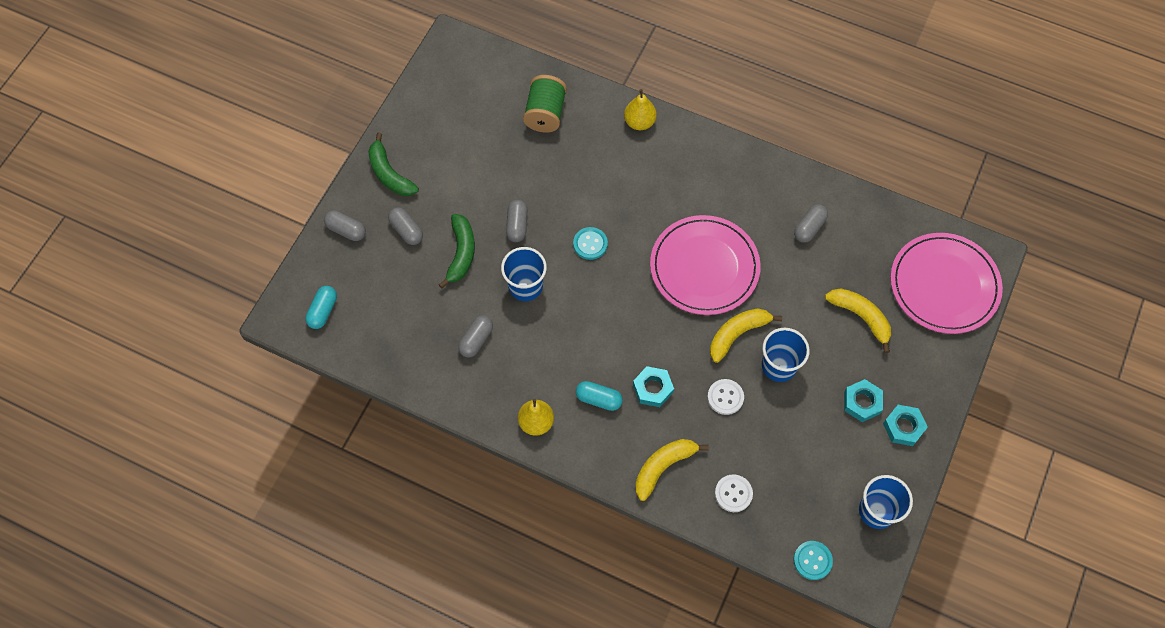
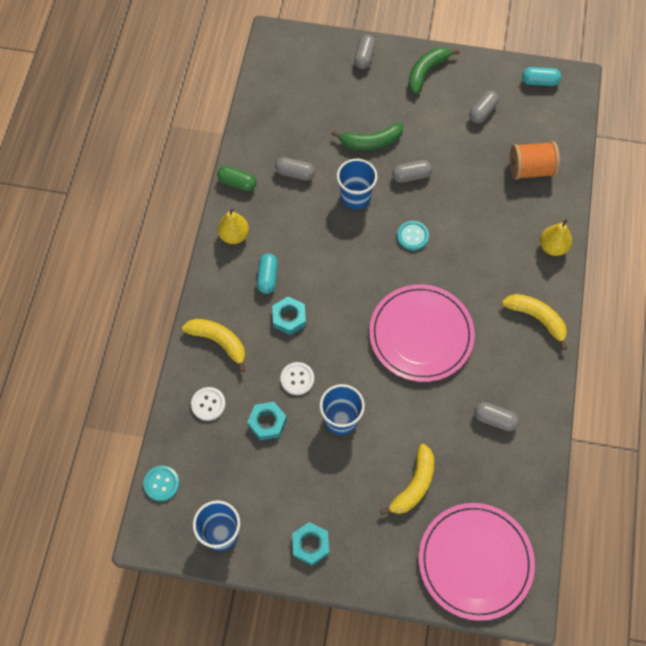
camera: 75 degrees right, 0 degrees up
(323, 311) = (288, 62): turquoise capsule -> turquoise capsule (539, 81)
(406, 230) = (378, 98): grey capsule -> grey capsule (482, 112)
(469, 404) = (237, 183): none -> green capsule
(545, 113) = (531, 169): green spool -> orange spool
(737, 334) = (362, 377): yellow banana -> yellow banana (536, 319)
(862, 402) = (325, 501): turquoise nut -> turquoise nut (267, 422)

